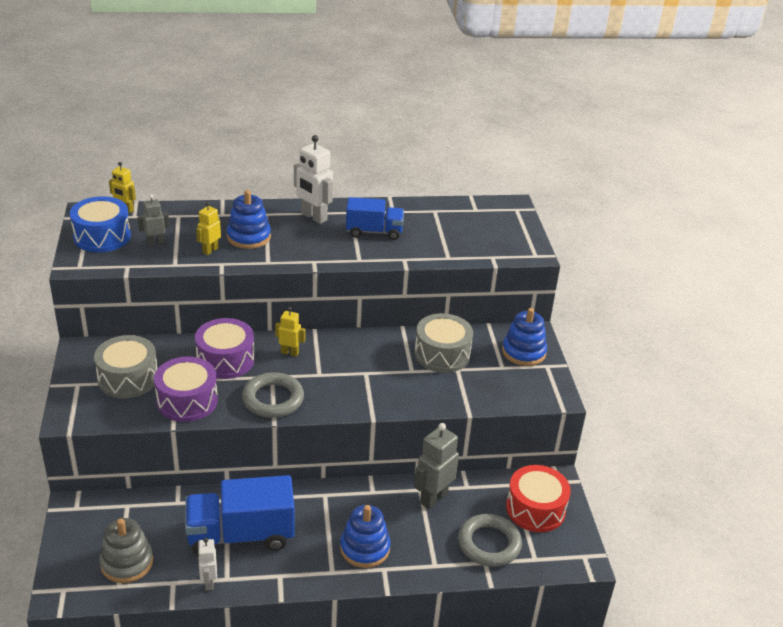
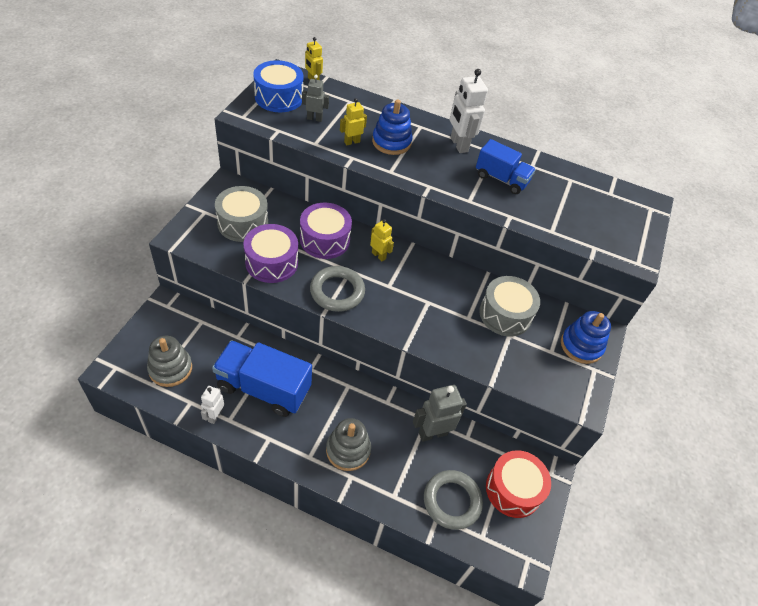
camera: 25 degrees right, 15 degrees up
(365, 548) = (348, 450): blue stacking toy -> grey stacking toy

